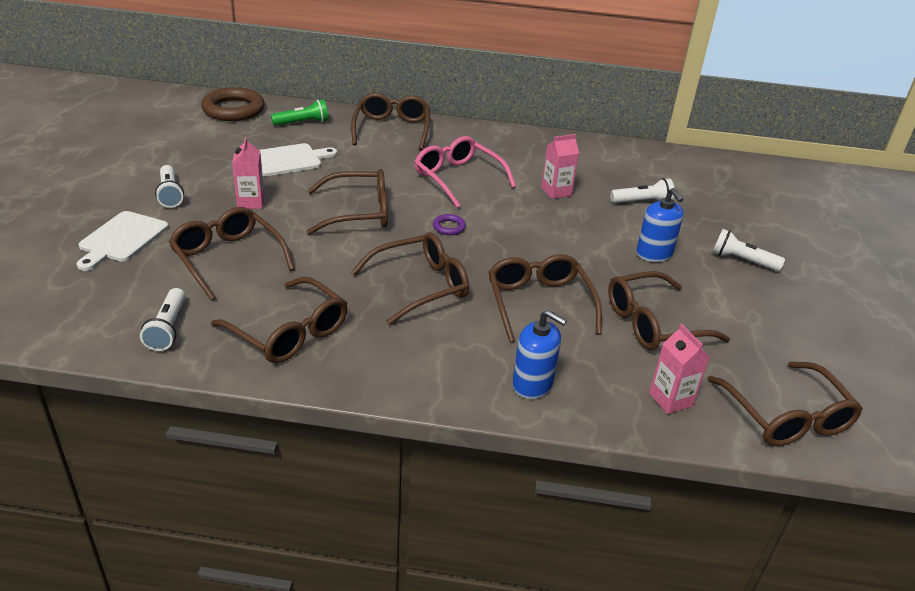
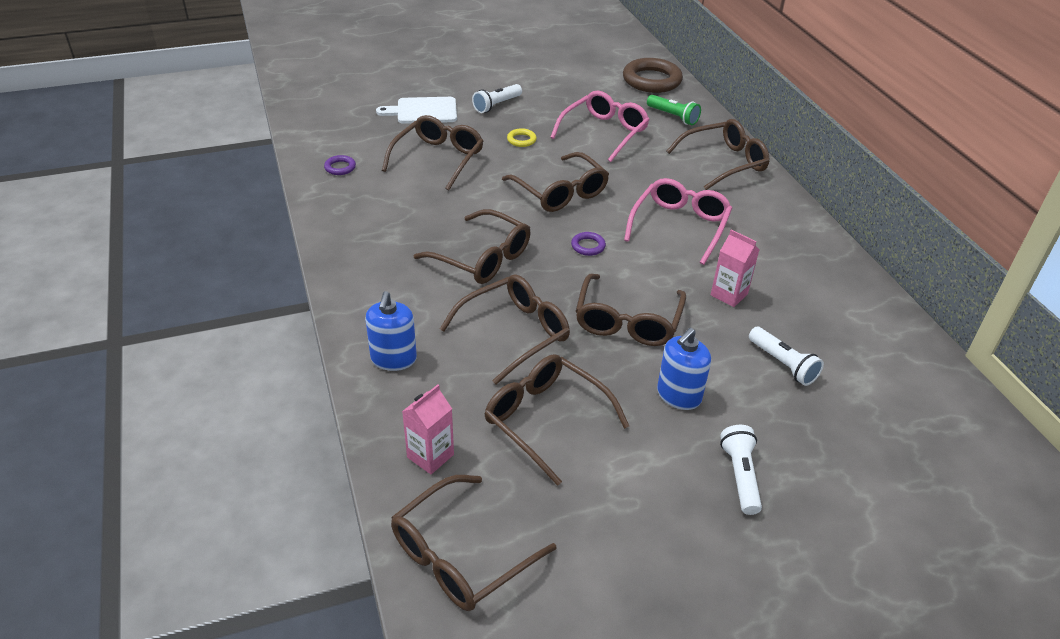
camera: 65 degrees right, 5 degrees up
(168, 328) = (340, 167): white flashlight -> purple ring
(251, 202) = (521, 140): pink carton -> yellow ring
(289, 160) = (604, 133): white cutting board -> pink glasses
(289, 332) = (372, 216): brown glasses -> brown glasses (627, 321)

